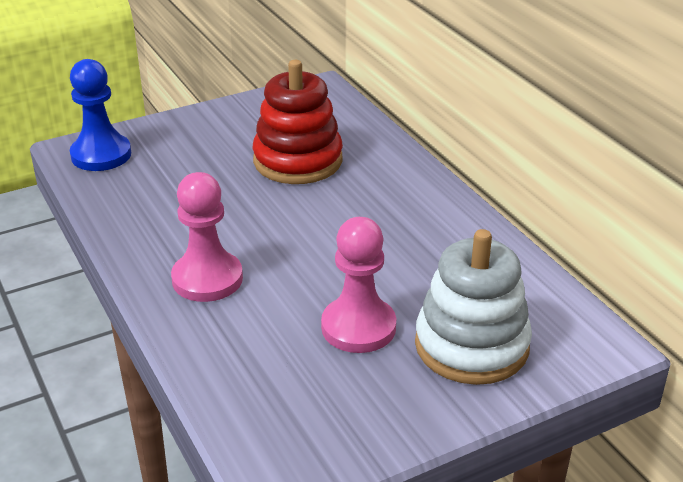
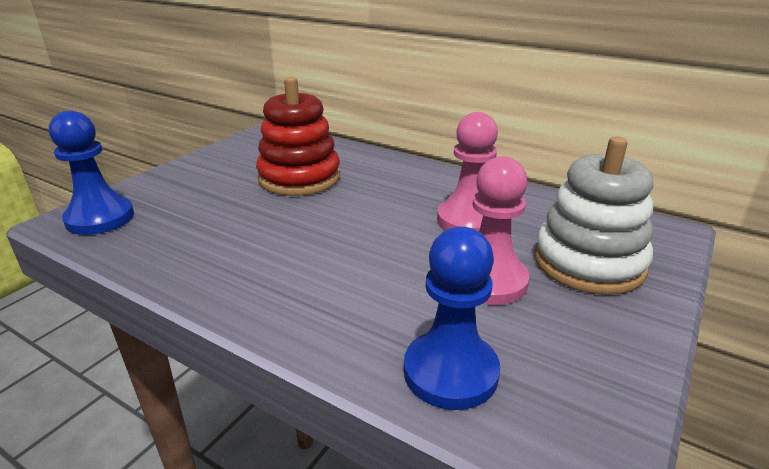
camera: 30 degrees left, 5 degrees down
(207, 279) = (308, 288): pink pawn -> pink pawn (468, 220)
(247, 384) = (450, 372): none -> blue pawn

